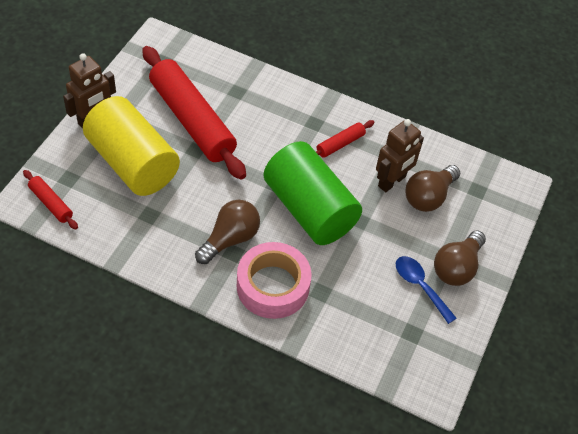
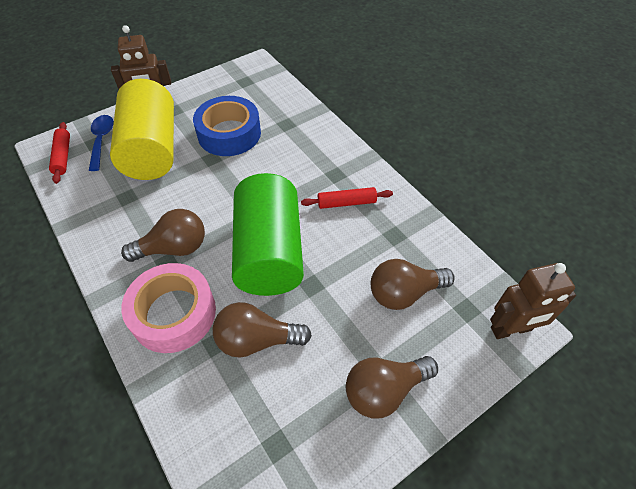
camera: 35 degrees right, 0 degrees up
(192, 120) = (229, 133): red rolling pin -> blue tape
(349, 276) = (257, 340): none -> brown light bulb
(392, 181) = (374, 260): brown robot -> brown robot (511, 329)
(420, 286) = (326, 391): blue spoon -> blue spoon (102, 140)

